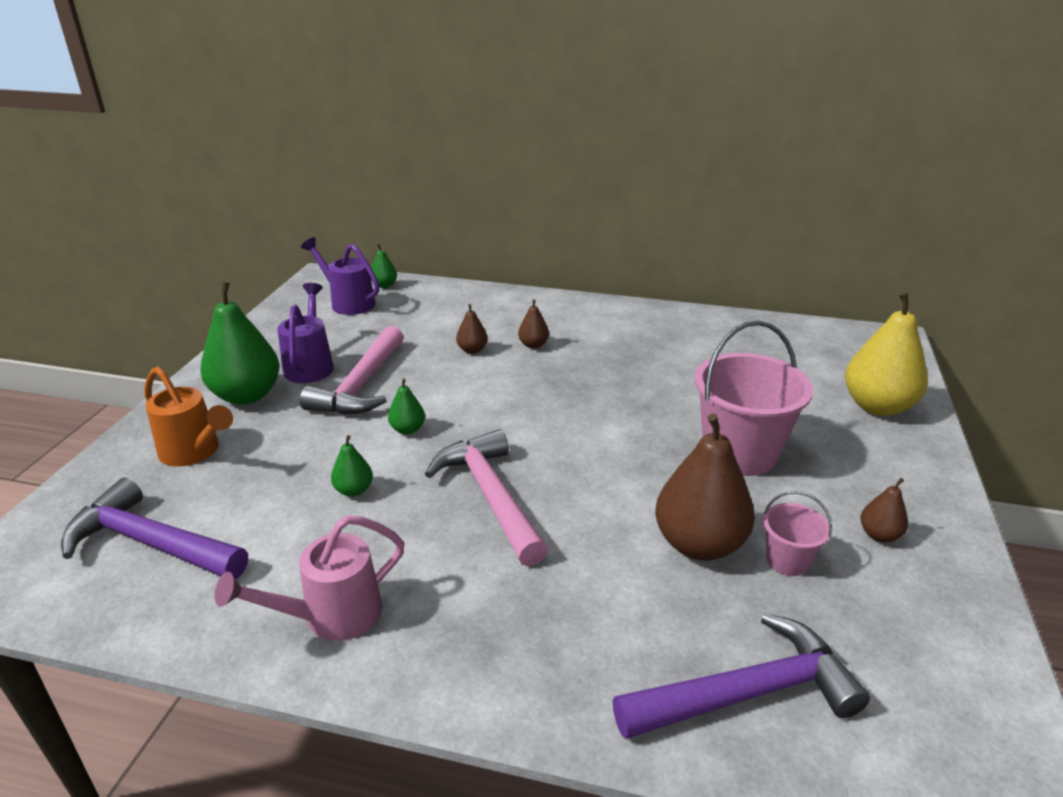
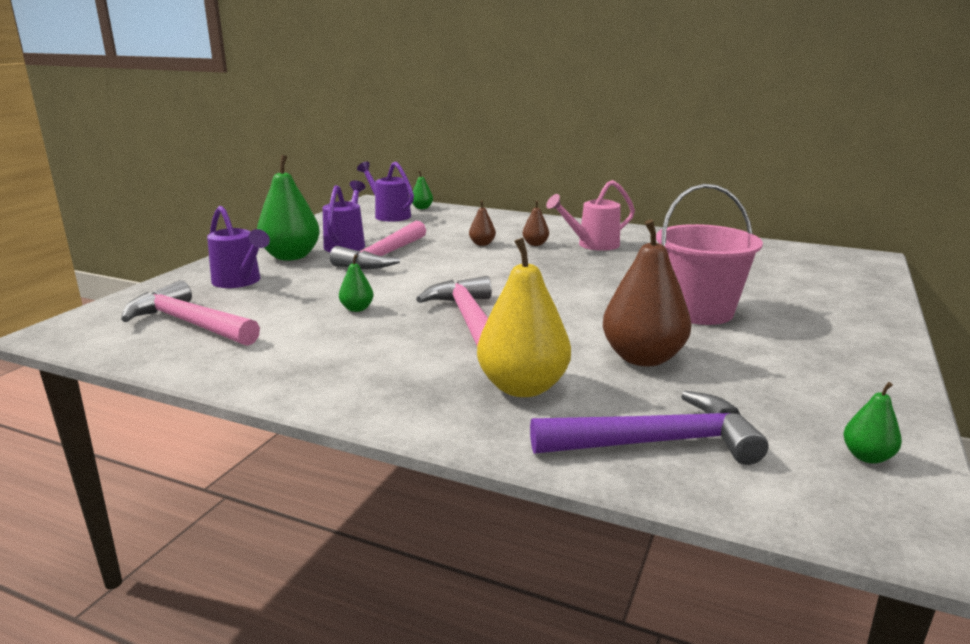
camera: 10 degrees right, 10 degrees down
(150, 543) = (189, 323): purple hammer -> pink hammer
(194, 452) = (239, 282): orange watering can -> purple watering can
(332, 616) = (314, 370): pink watering can -> pink watering can (593, 245)
(407, 429) = (412, 281): green pear -> green pear (867, 457)
(787, 560) = (722, 373): pink bucket -> none
(877, 406) = (841, 294): yellow pear -> yellow pear (523, 387)
(879, 535) = (816, 366): brown pear -> none

